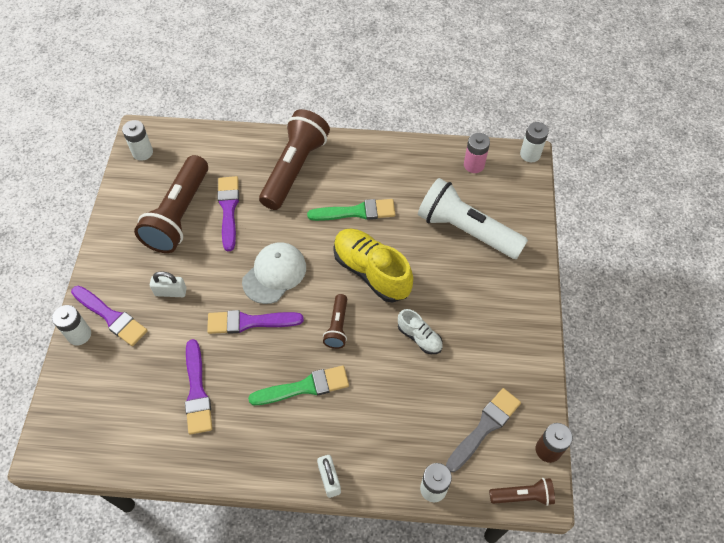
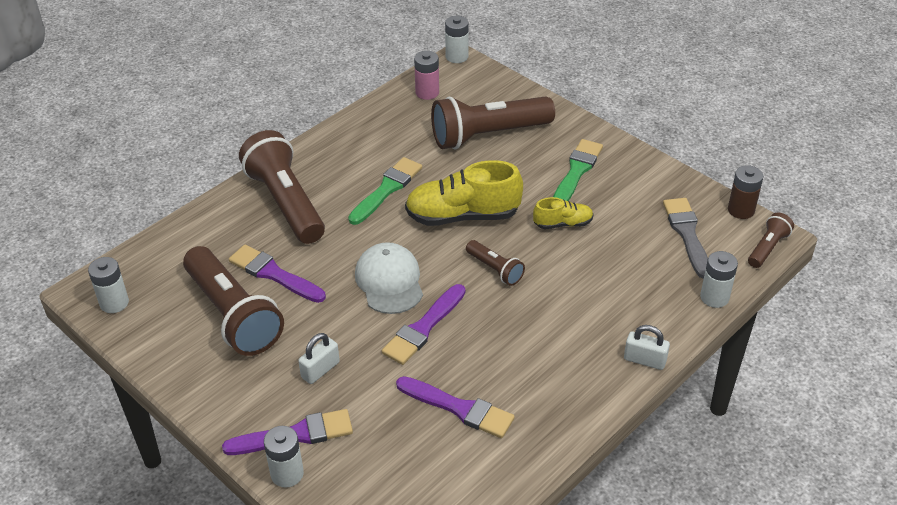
camera: 50 degrees left, 15 degrees down
(304, 387) = (535, 326): green brush -> green brush (576, 171)
(419, 337) = (563, 224): white shoe -> yellow shoe
(466, 230) = (488, 135): white flashlight -> brown flashlight

